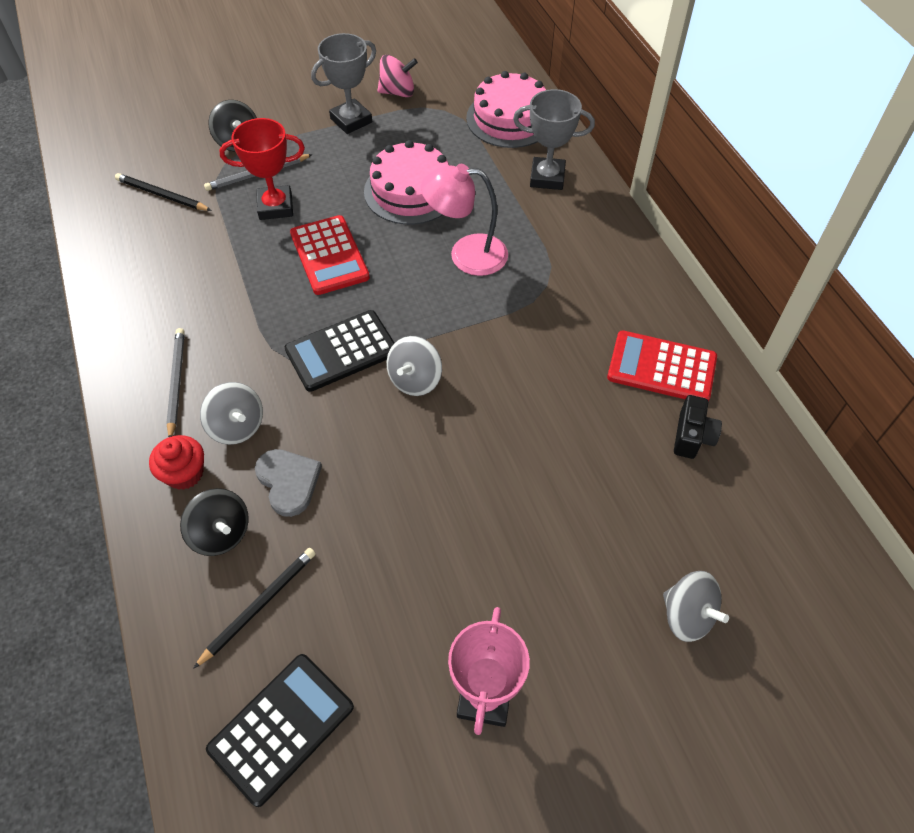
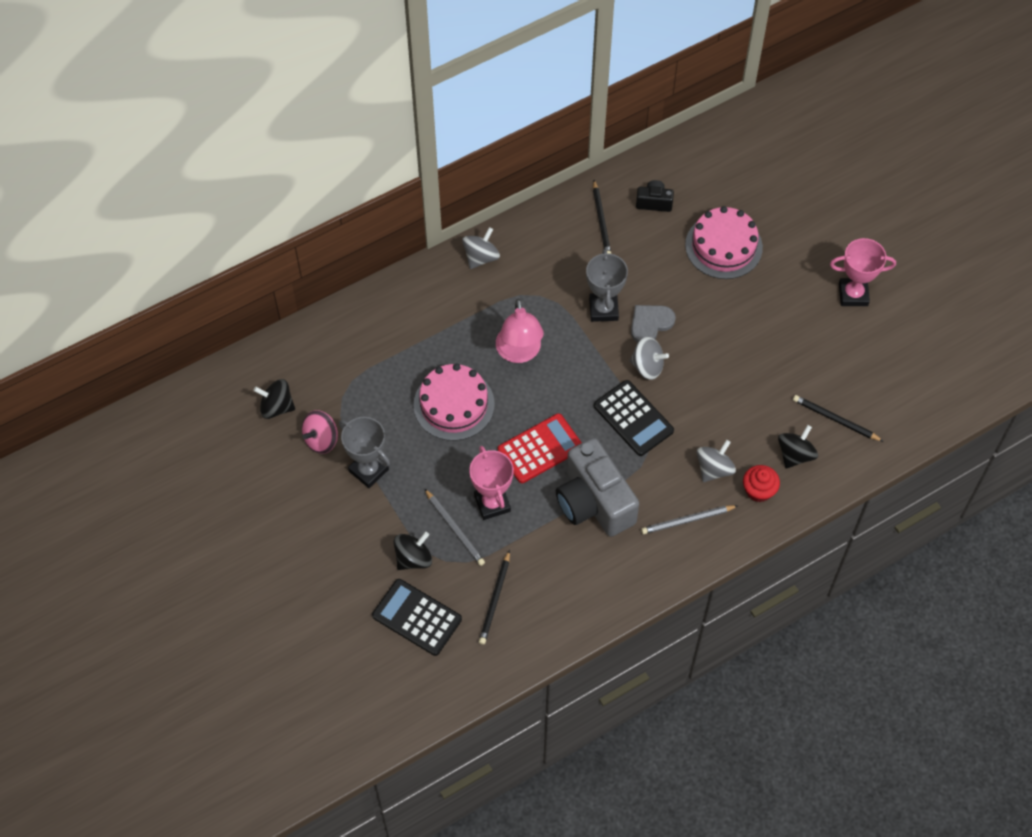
camera: 100 degrees left, 5 degrees up
(241, 294) = (594, 502): none -> grey camera
(275, 207) = (492, 503): red trophy -> pink trophy
(281, 728) = (899, 389): black calculator -> black calculator (417, 617)
(288, 481) = (748, 425): grey heart -> grey heart (650, 323)
(398, 92) = (321, 440): pink spinning top -> pink spinning top turned 120 degrees counterclockwise
(444, 67) = (276, 407): none -> black spinning top
(510, 118) = (346, 343): pink cake -> pink cake (723, 246)
(547, 177) = (419, 307): grey trophy -> grey trophy (603, 309)
(661, 367) = (601, 221): red calculator -> black pencil
(687, 616) = (777, 202): grey spinning top -> grey spinning top (481, 257)

